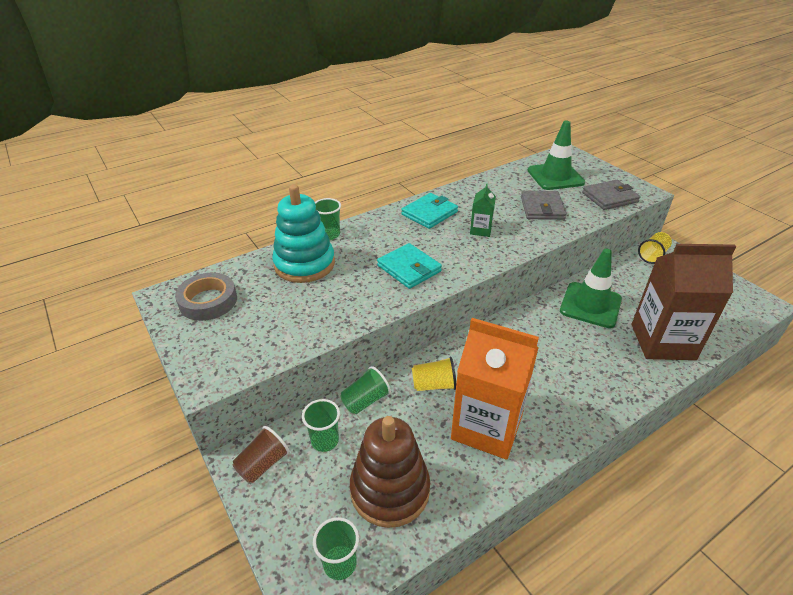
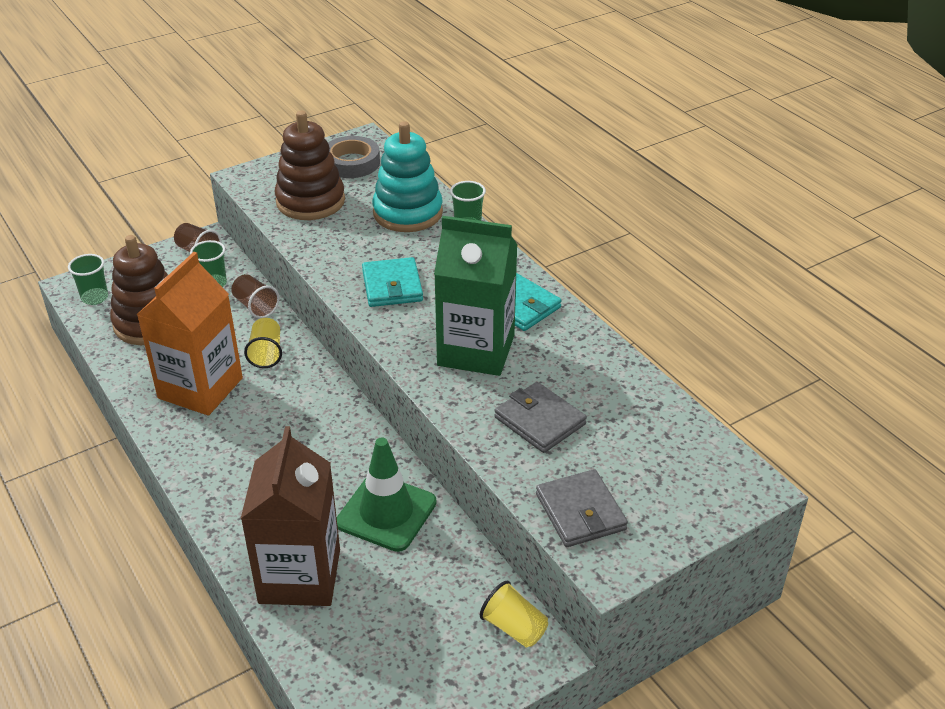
camera: 90 degrees right, 0 degrees up
(272, 324) = (310, 201): none -> brown stacking toy
(365, 400) = (255, 306): green cup -> brown cup
(409, 268) = (392, 286): turquoise wallet -> turquoise wallet turned 60 degrees counterclockwise
(480, 230) = (476, 350): green carton -> green carton, size x2.27
(542, 208) = (539, 421): grey wallet -> grey wallet turned 45 degrees clockwise
(555, 176) = (650, 453): green traffic cone -> none

